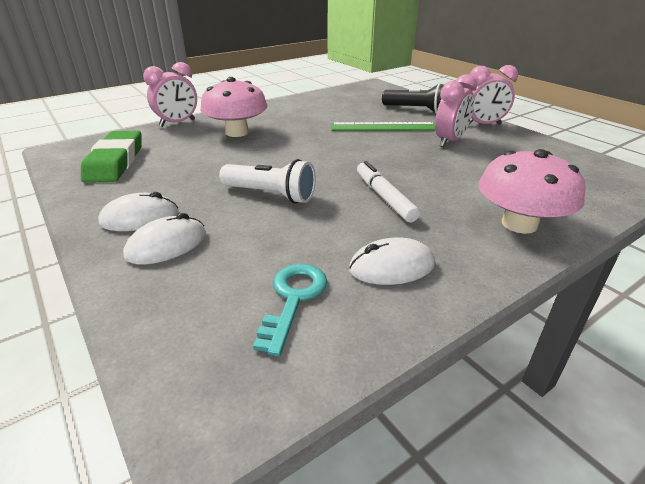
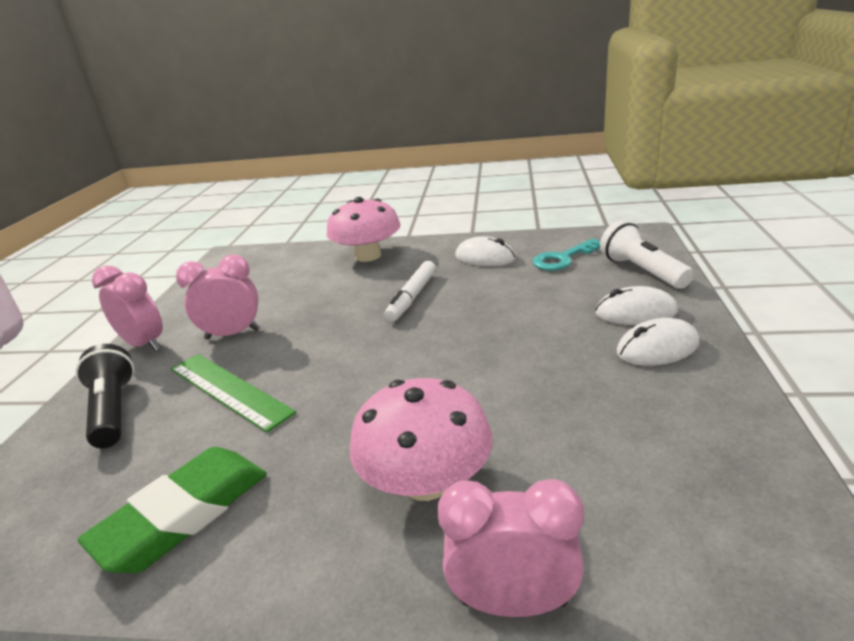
camera: 135 degrees left, 5 degrees down
(115, 162) = (689, 479): green eraser -> green eraser (184, 515)
(140, 218) = (657, 348): white mouse -> white mouse turned 45 degrees counterclockwise
(271, 195) = (503, 331): white flashlight -> white flashlight (642, 271)

